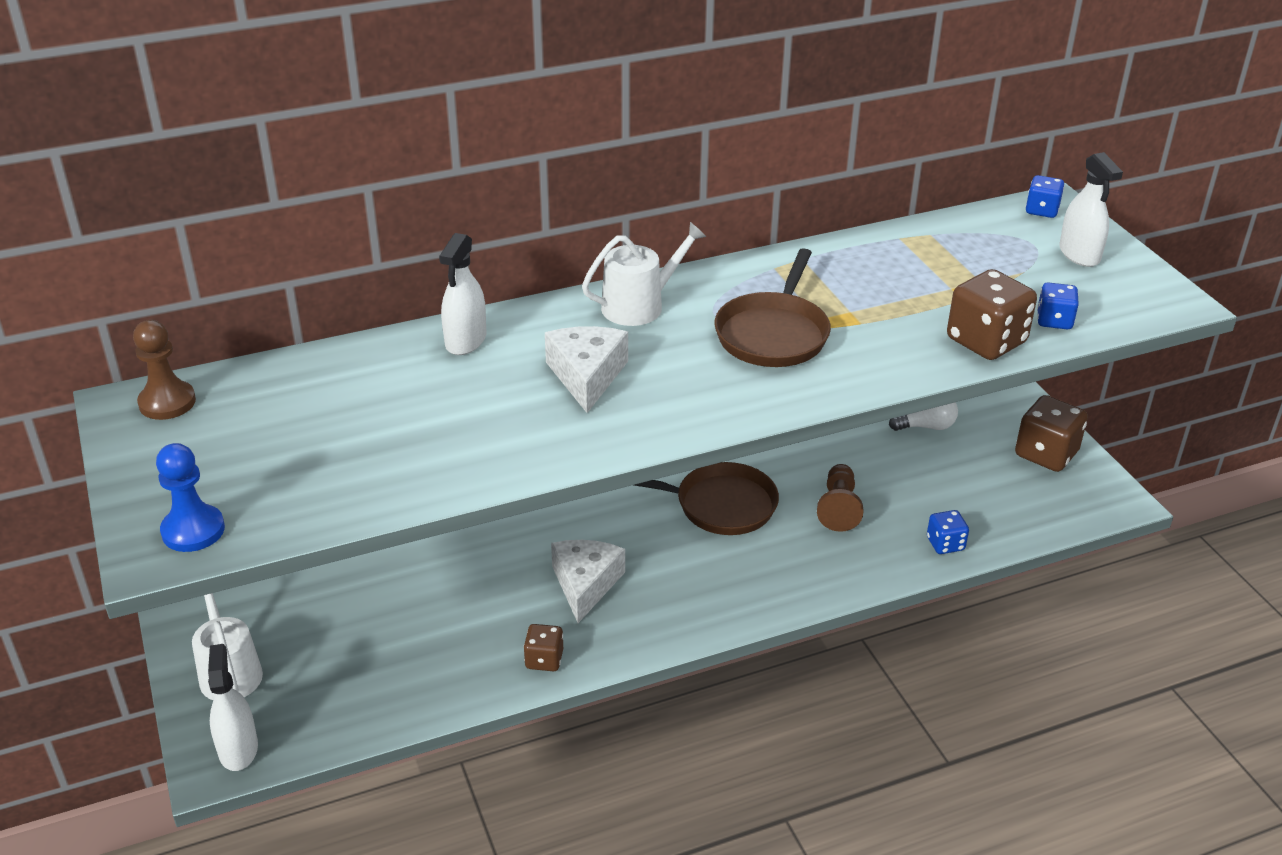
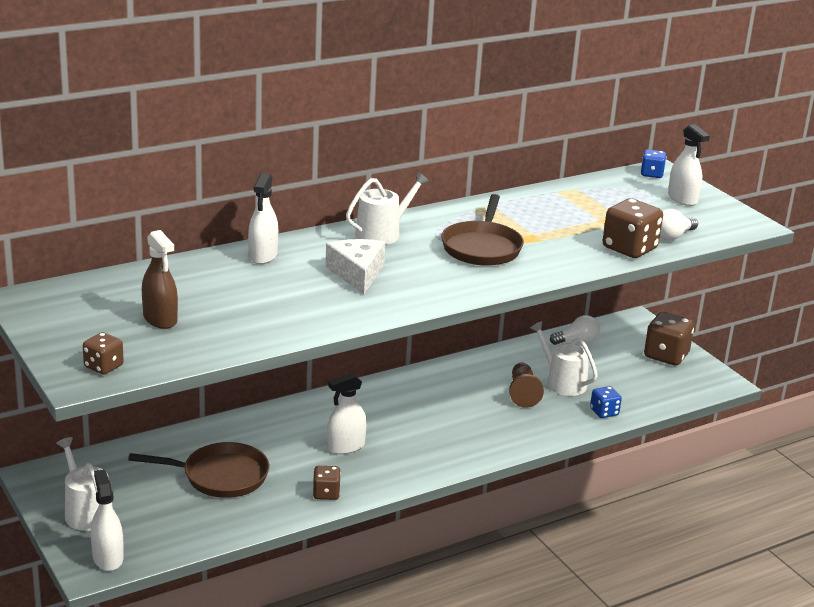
camera: 10 degrees left, 10 degrees down
(167, 402) = (54, 296): brown pawn -> none
(193, 530) = (103, 366): blue pawn -> brown dice
(295, 448) = (160, 319): none -> brown spray bottle
(585, 584) = (345, 447): white cheese -> white spray bottle
(719, 505) = (434, 395): brown pan -> brown pan (220, 476)
(895, 492) = (562, 382): none -> white watering can
(1054, 321) = (673, 236): blue dice -> white light bulb

